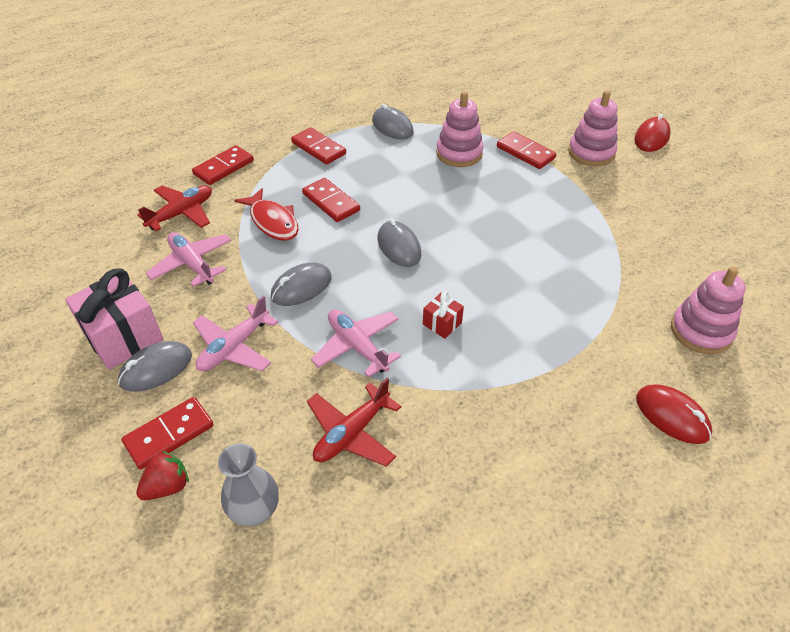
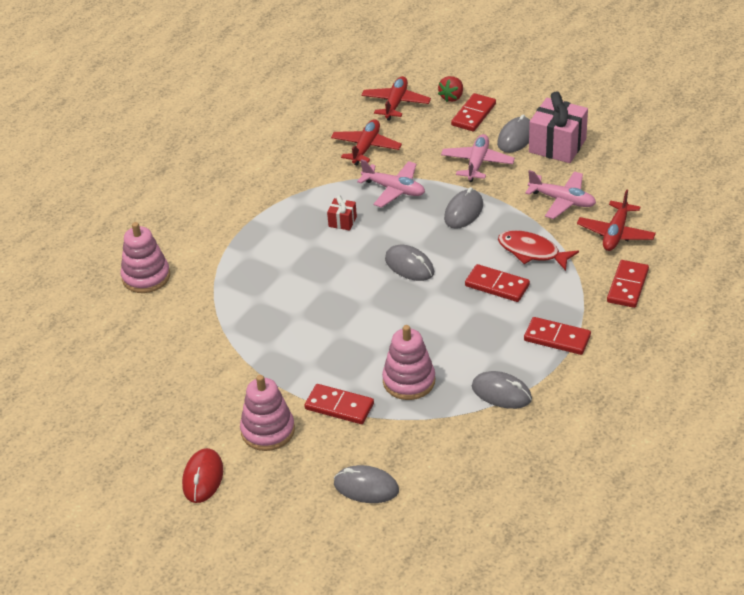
camera: 160 degrees right, 5 degrees down
(255, 511) = (395, 103): grey vase -> red plane
(526, 103) = (366, 487): none -> grey mouse
(672, 416) = (166, 216): red mouse -> none

